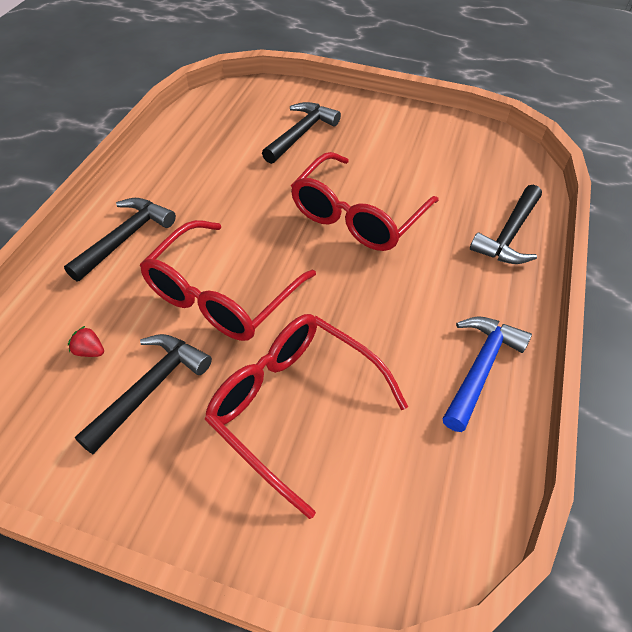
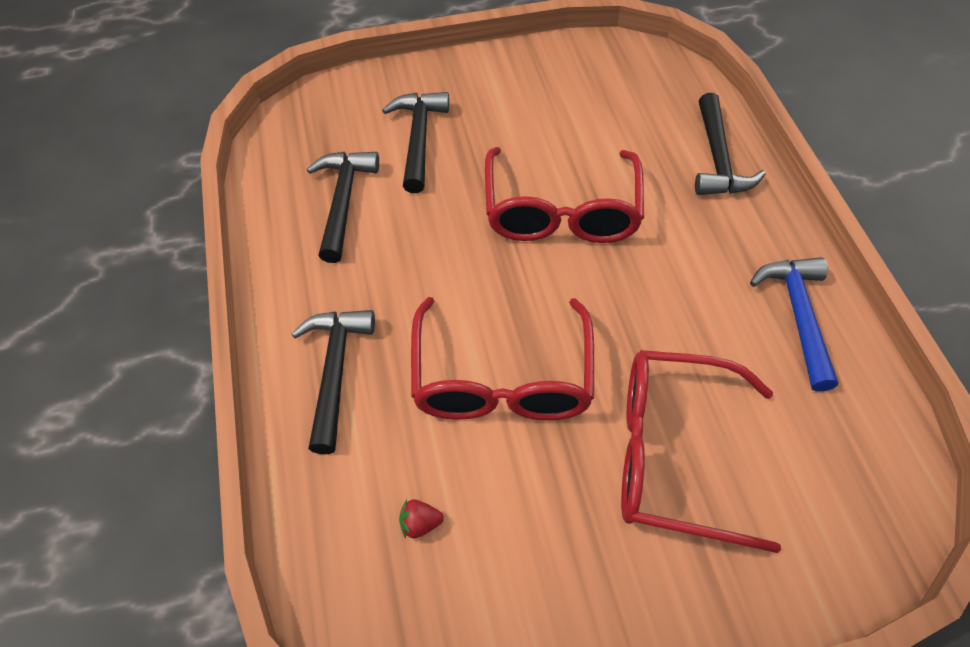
camera: 30 degrees left, 5 degrees up
(150, 389) = (521, 524): black hammer -> black hammer (343, 201)

